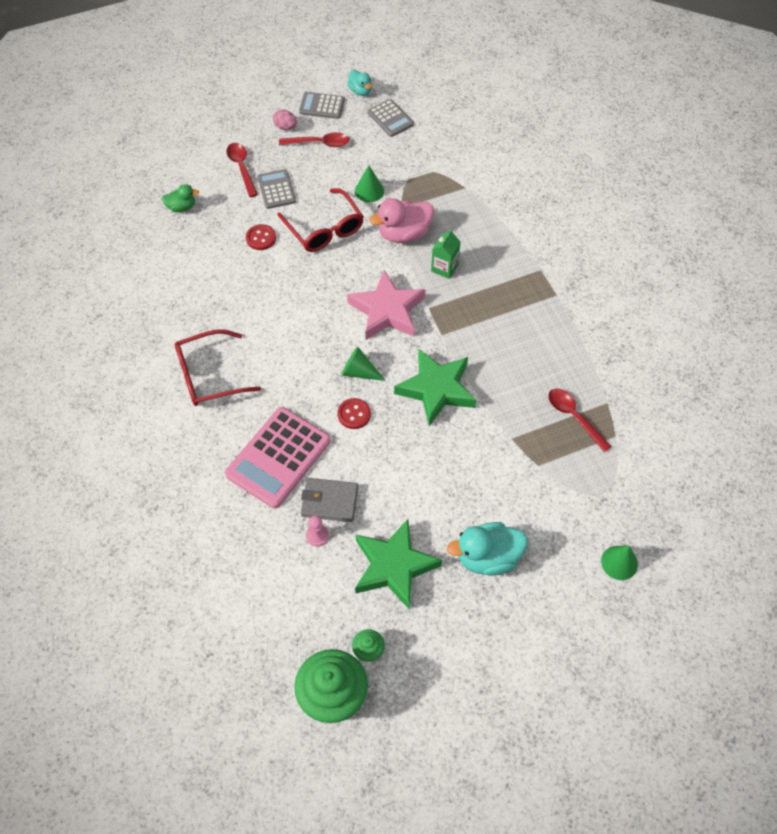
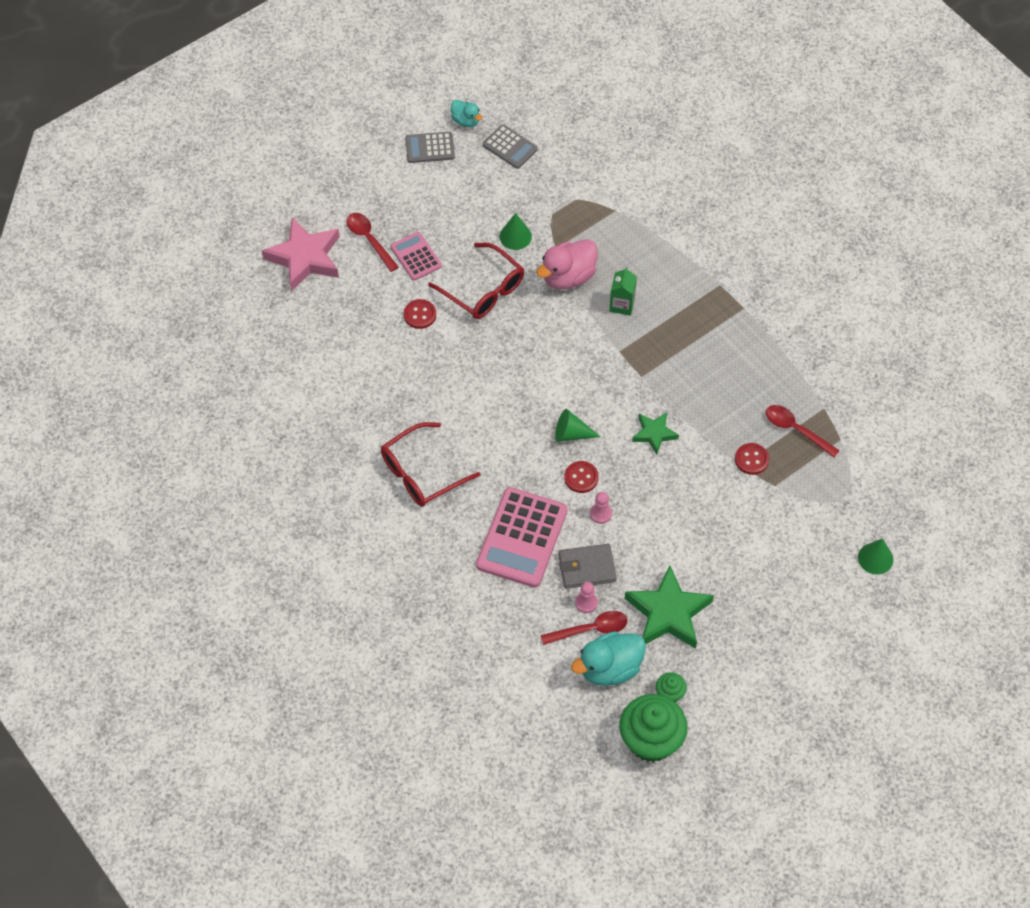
camera: 15 degrees left, 0 degrees up
(181, 207) = (321, 299): green duck -> none
(276, 189) = (416, 256): grey calculator -> pink calculator
(285, 127) = (399, 182): pink egg -> none
(319, 143) = (442, 193): red spoon -> red spoon (590, 629)
(360, 452) = (600, 513): none -> pink pawn
(387, 311) = (578, 364): pink star -> pink star (305, 258)
(436, 389) = (654, 434): green star -> green star, size x0.55
(487, 557) = (753, 583): turquoise duck -> turquoise duck (609, 668)
(522, 435) = (751, 459): none -> red button

